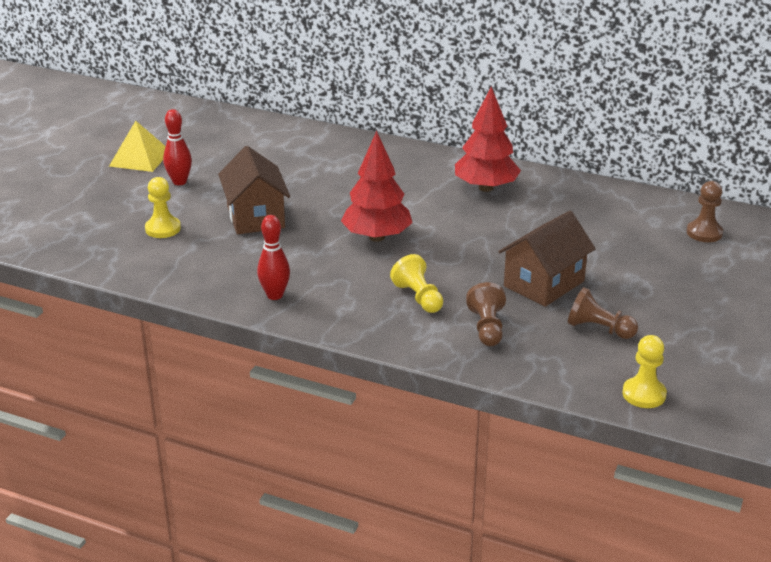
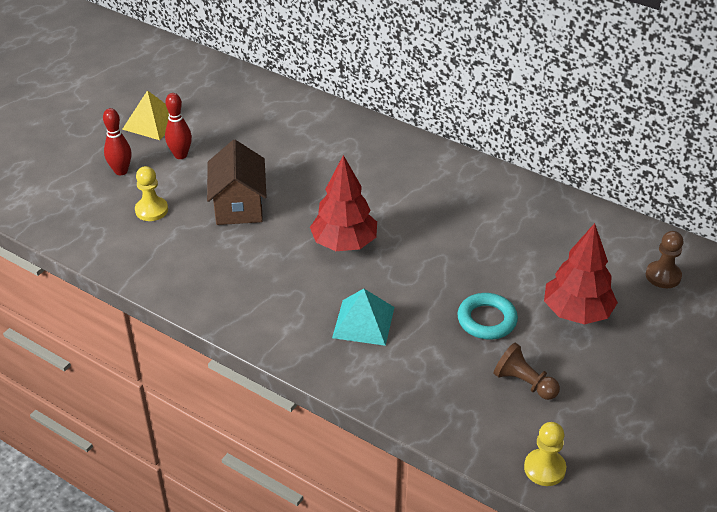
camera: 10 degrees right, 10 degrees up
(275, 295) = (232, 302): red bowling pin -> red bowling pin (121, 171)
(418, 297) = (363, 322): yellow pawn -> turquoise pyramid
(486, 188) = (464, 194): red tree -> red tree (576, 312)
(487, 328) = (417, 367): brown pawn -> none
(544, 284) = (487, 320): brown house -> turquoise ring

